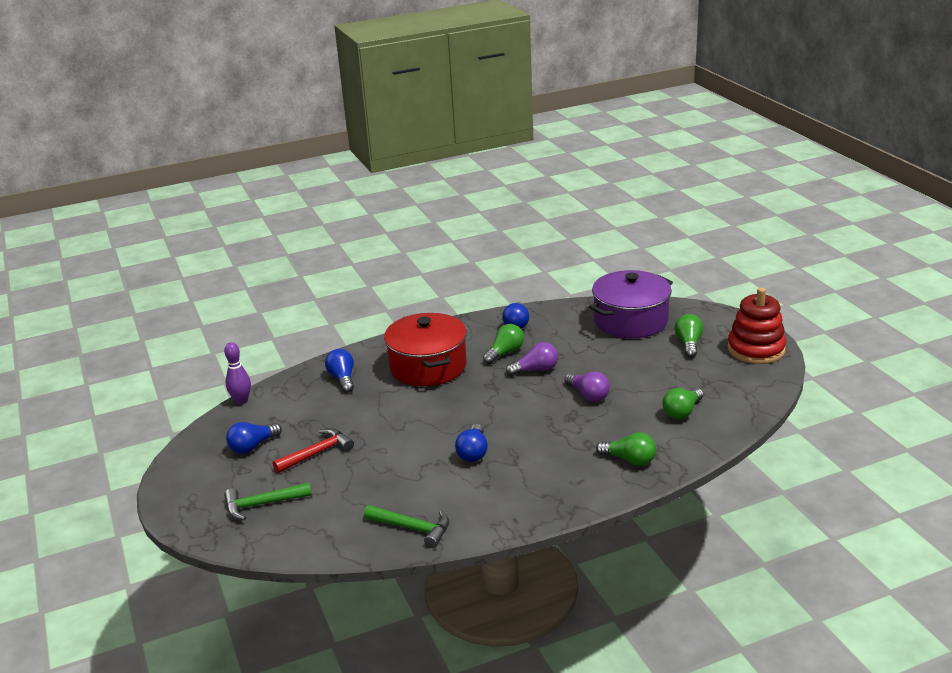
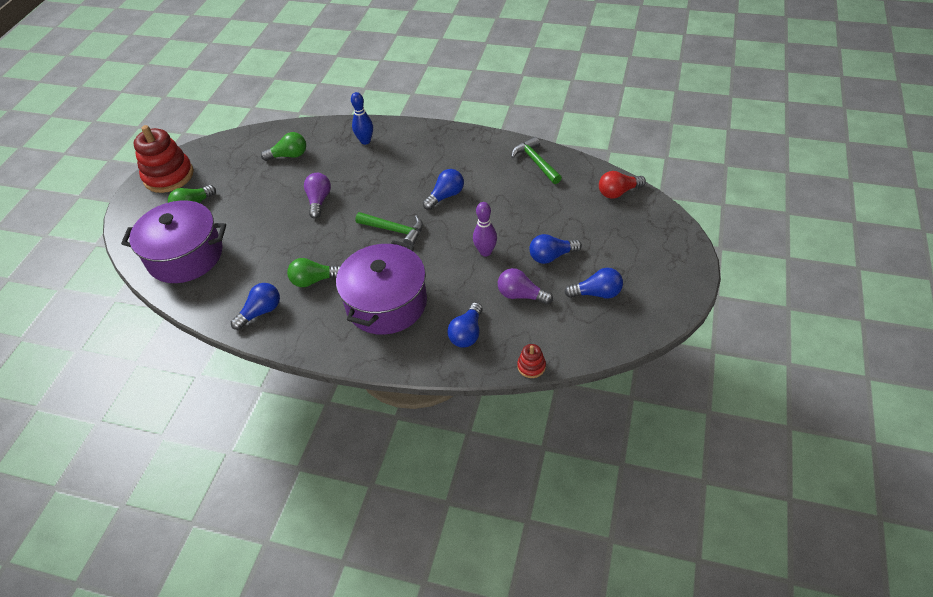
camera: 140 degrees left, 20 degrees up
(241, 401) = (575, 360): purple bowling pin -> purple bowling pin (485, 252)
(262, 504) = (621, 230): green hammer -> green hammer (394, 230)
(274, 384) = (531, 366): none -> red stacking toy
(290, 540) = (618, 192): none -> red light bulb
(317, 453) = (551, 256): red hammer -> blue light bulb
(428, 366) = (386, 303): red pot -> purple pot
(536, 370) = (318, 246): purple light bulb -> purple light bulb (521, 295)
(629, 460) = (365, 141): green light bulb -> blue bowling pin

